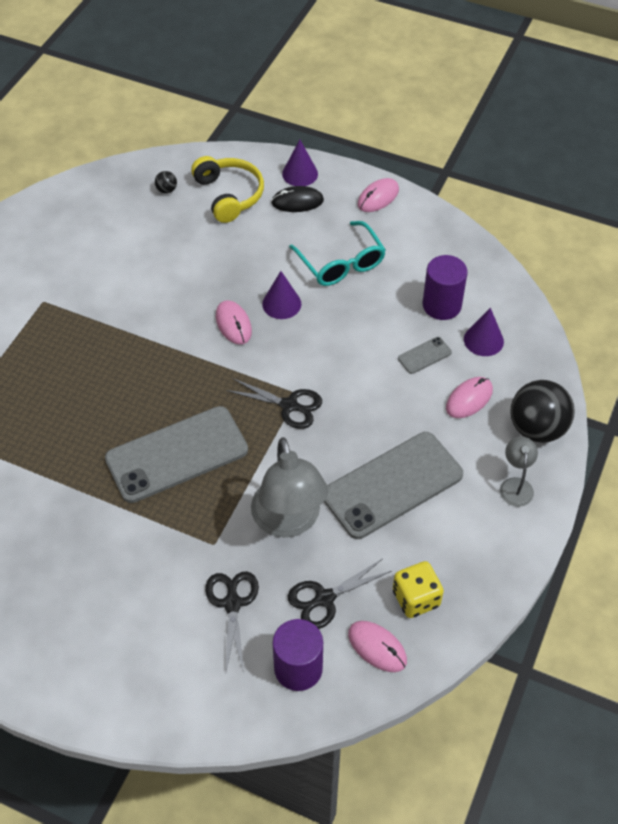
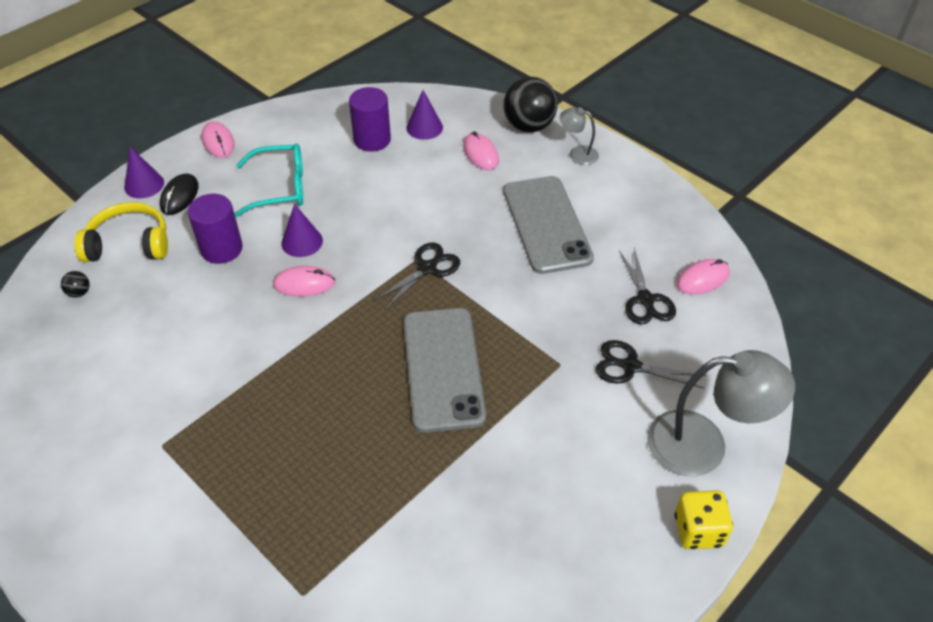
camera: 70 degrees left, 5 degrees down
(289, 521) = (556, 303): grey lamp -> grey lamp (703, 445)
(298, 668) = (710, 336): purple cylinder -> purple cylinder (221, 249)
(416, 598) = (663, 242): yellow dice -> yellow dice (698, 530)
(424, 355) = (420, 166): grey phone -> none

